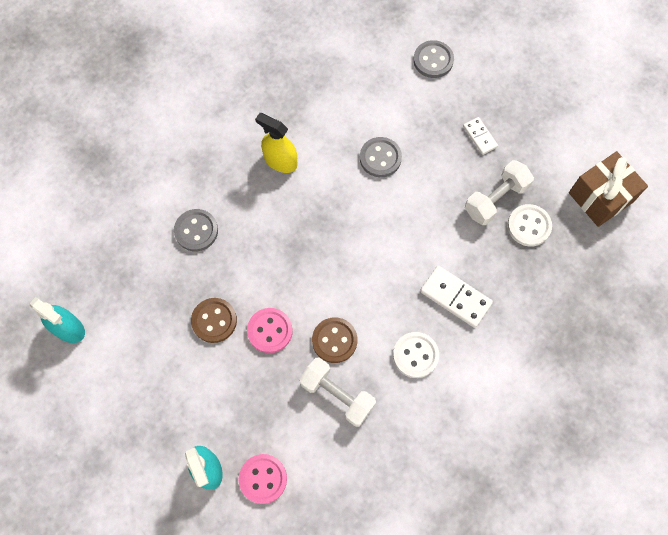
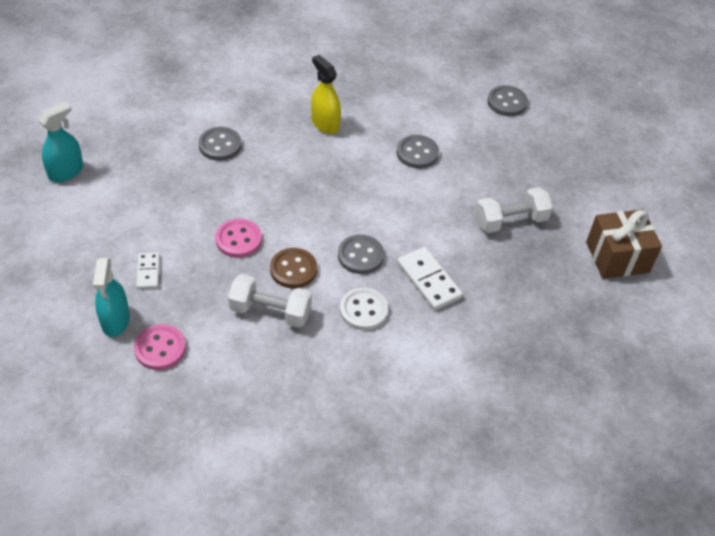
camera: 20 degrees right, 20 degrees down
(68, 328) = (66, 171): turquoise spray bottle -> turquoise spray bottle turned 105 degrees counterclockwise
(214, 321) = (194, 213): brown button -> none
(337, 394) = (270, 311): white dumbbell -> white dumbbell turned 45 degrees counterclockwise
(385, 298) = (360, 255): none -> grey button
(479, 136) = (520, 170): white domino -> white domino (148, 272)
(529, 226) = (532, 253): white button -> none

